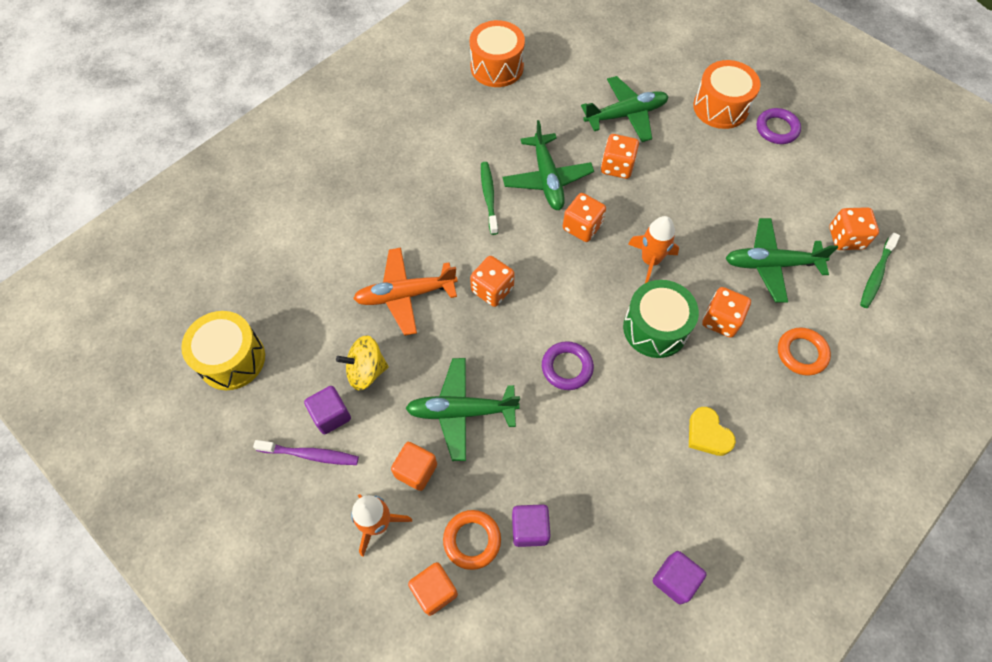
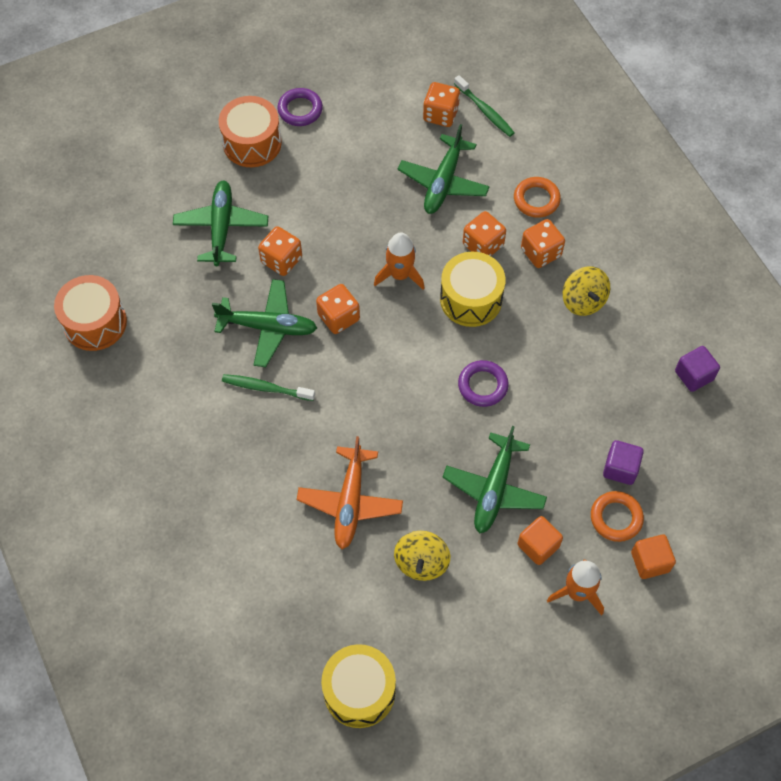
camera: 70 degrees left, 0 degrees up
(310, 455) = (491, 636): purple toothbrush -> none
(331, 415) = (457, 607): purple cube -> none
(492, 290) = (376, 421): orange dice -> orange dice (541, 252)
(655, 328) = (471, 299): green drum -> yellow drum
(707, 434) = (583, 301): yellow heart -> yellow spinning top

